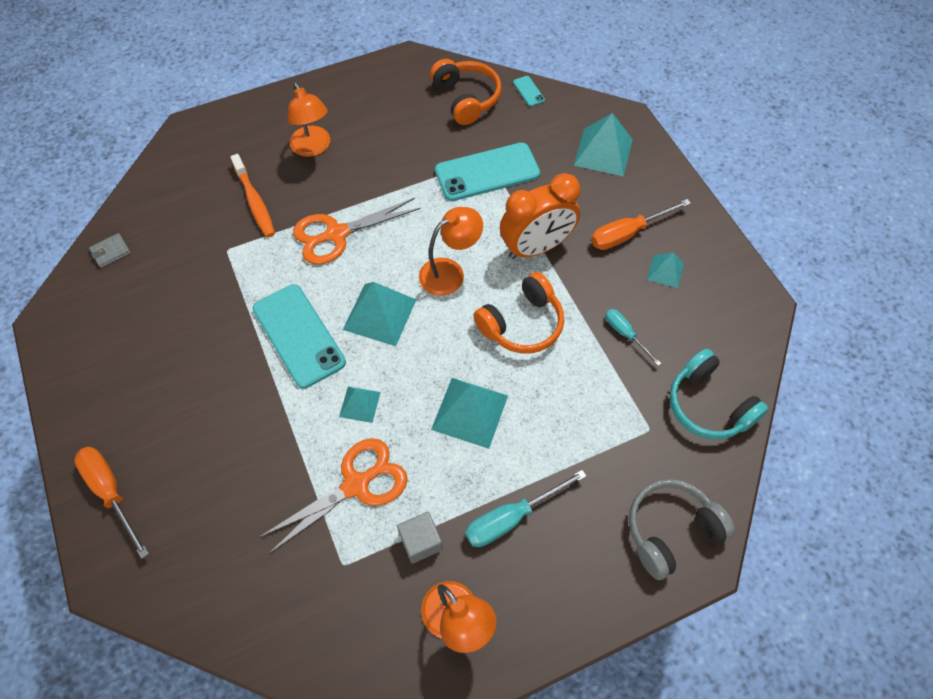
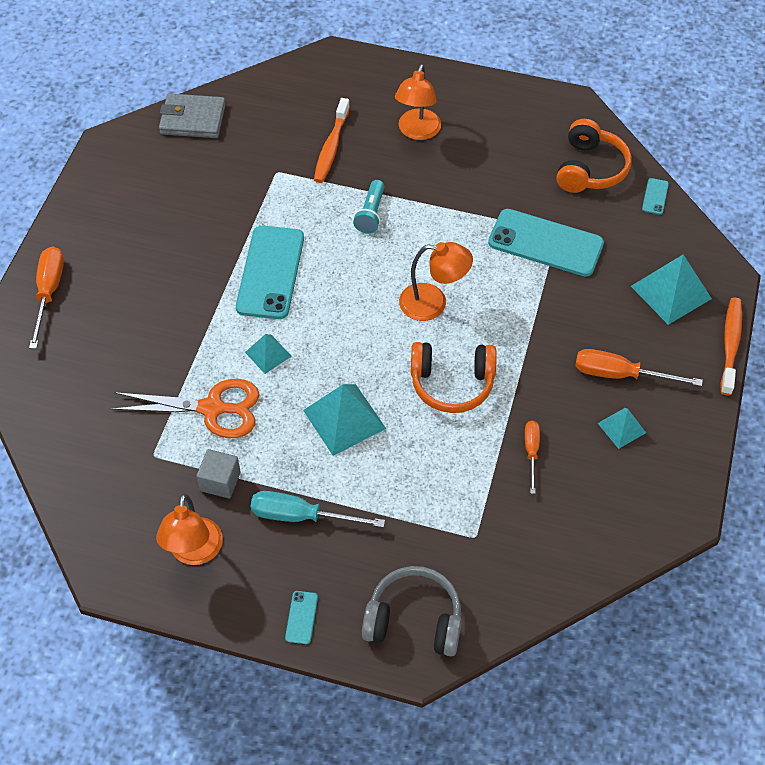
camera: 40 degrees right, 5 degrees down
(111, 252) = (193, 119): grey wallet -> grey wallet, size x1.91
(336, 234) = (371, 214): orange scissors -> turquoise flashlight
(379, 314) = (345, 298): turquoise pyramid -> none
(536, 248) = (525, 332): orange clock -> none
(590, 601) = (301, 617): none -> turquoise phone
(625, 334) = (531, 452): turquoise screwdriver -> orange screwdriver
(674, 163) = (730, 344): none -> orange toothbrush
(708, 405) = (545, 556): turquoise headphones -> none

